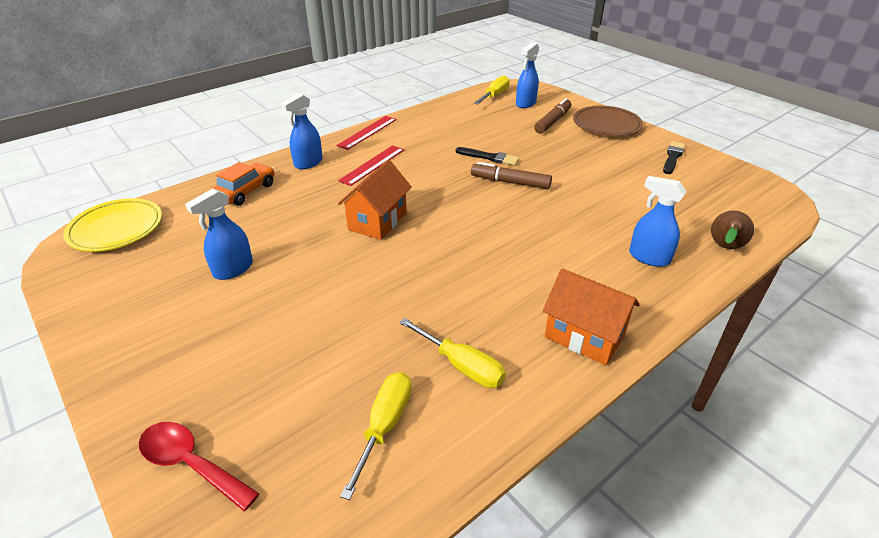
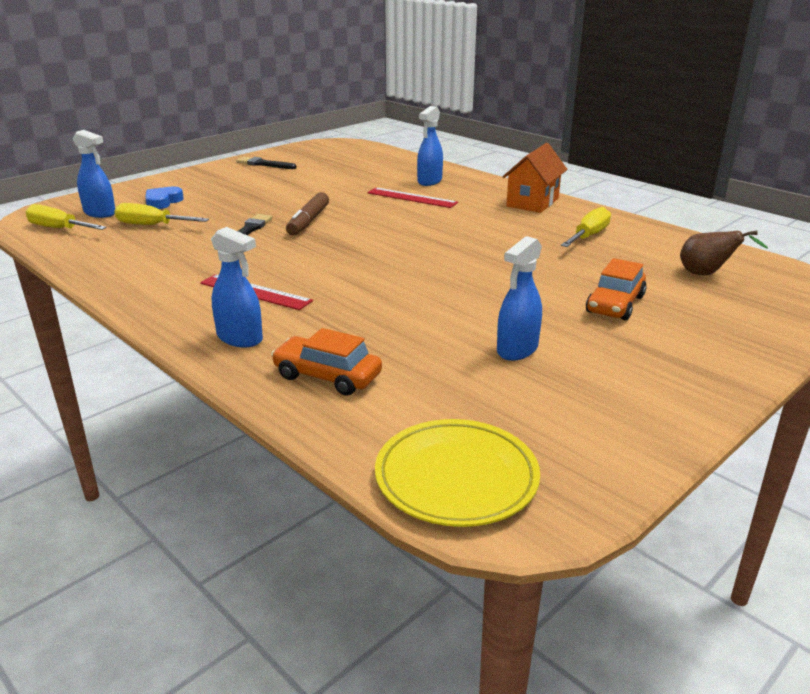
camera: 95 degrees left, 10 degrees down
(190, 463) = (763, 320): red spoon -> none
(233, 269) = (517, 349): blue spray bottle -> blue spray bottle turned 90 degrees clockwise
(280, 344) = (615, 304): none -> orange car
(367, 132) = (145, 304): red ruler -> red ruler (412, 198)
(378, 221) = (395, 278): orange house -> none
(384, 426) = (665, 257): yellow screwdriver -> yellow screwdriver (152, 225)
(553, 121) = (163, 202): brown marker -> blue heart
(606, 125) = (183, 181): brown plate -> none
(725, 247) = (410, 162): brown pear -> brown pear (706, 274)

